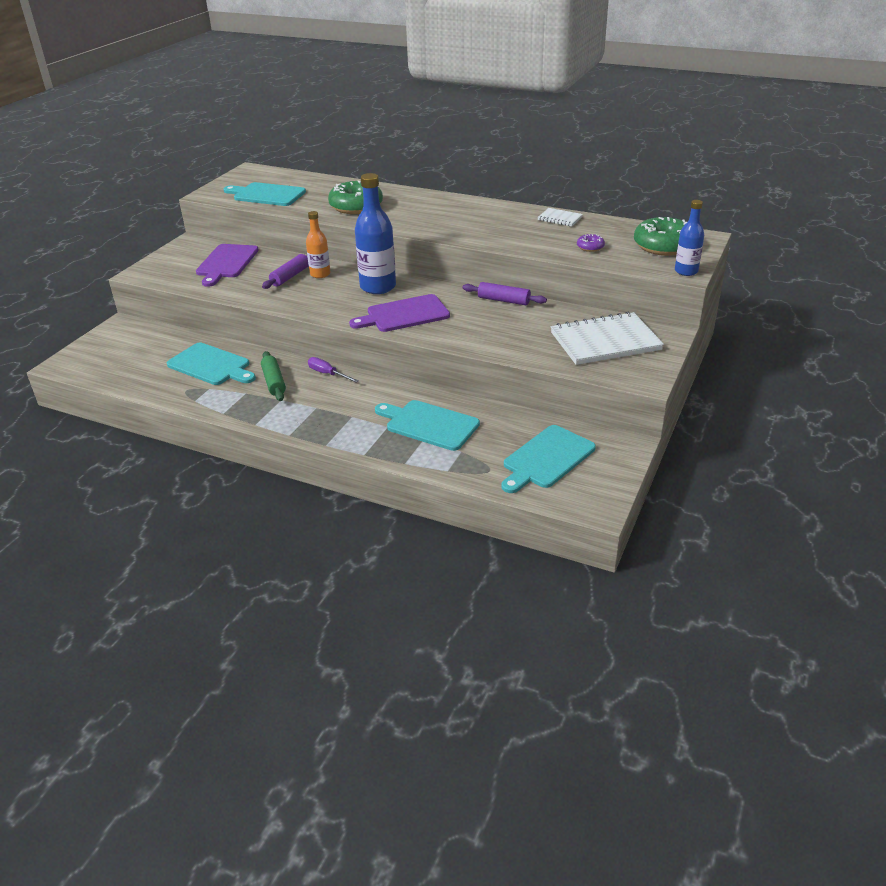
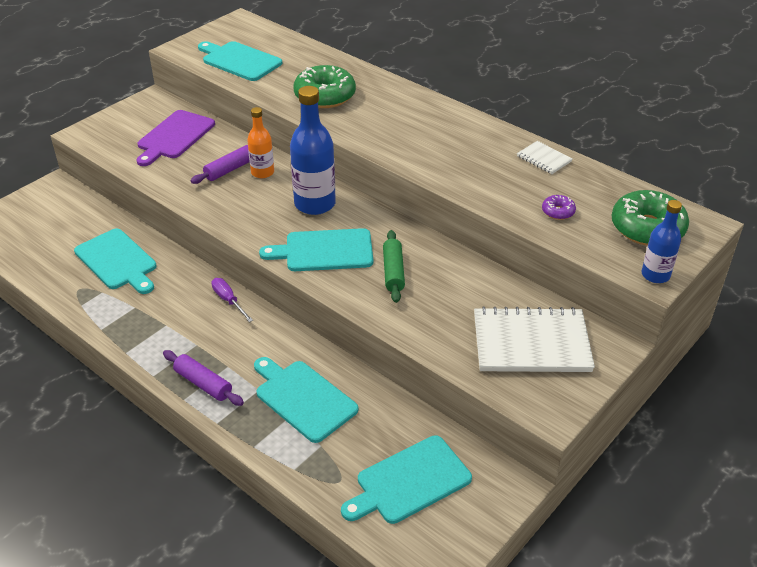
camera: 15 degrees right, 5 degrees up
(274, 382) = (169, 299): green rolling pin -> green rolling pin (393, 272)
(404, 315) = (324, 251): purple cutting board -> turquoise cutting board
(503, 300) = (443, 254): purple rolling pin -> purple rolling pin (203, 384)

